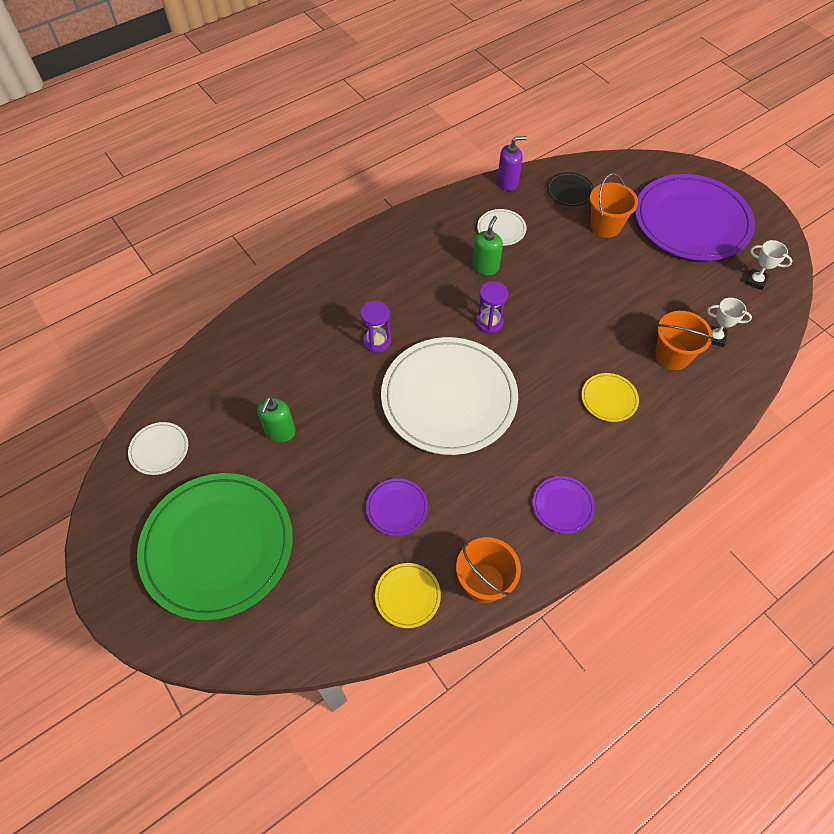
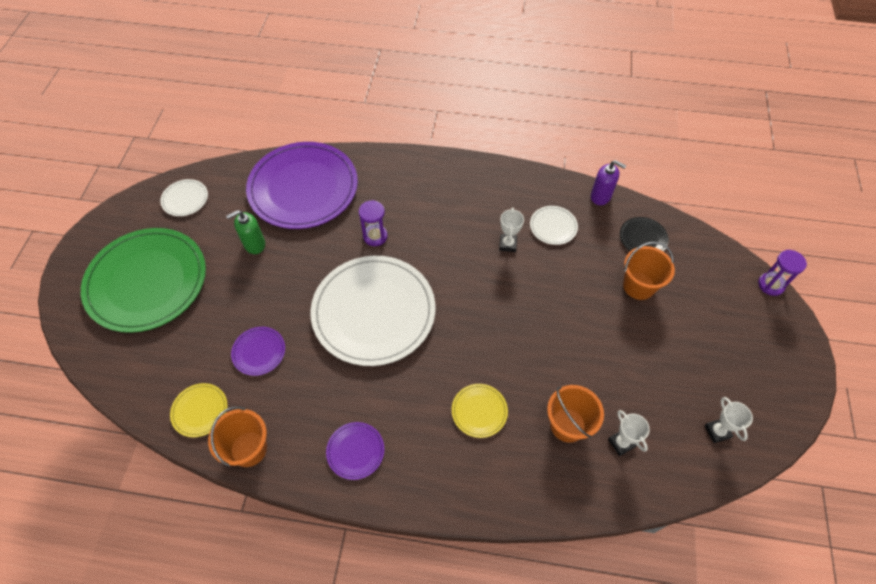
camera: 45 degrees right, 0 degrees up
(485, 267) = (508, 244): green soap dispenser -> white trophy
(489, 322) = (462, 285): purple hourglass -> purple hourglass (771, 285)
(691, 221) = (720, 339): purple plate -> purple plate (303, 188)

